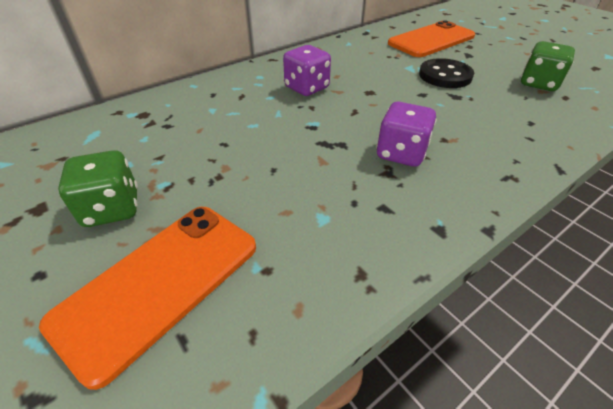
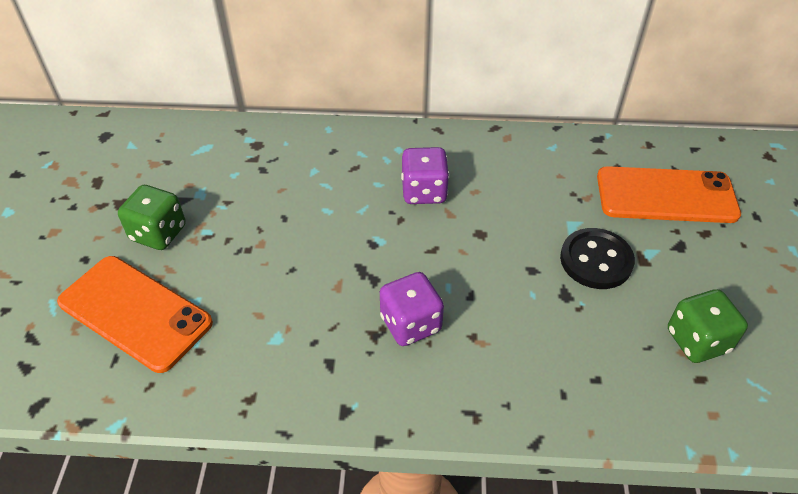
camera: 40 degrees right, 5 degrees up
(159, 283) = (135, 312): orange phone -> orange phone turned 45 degrees clockwise

